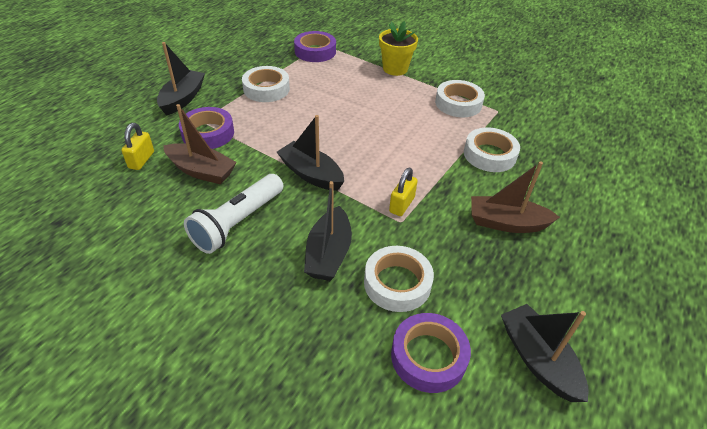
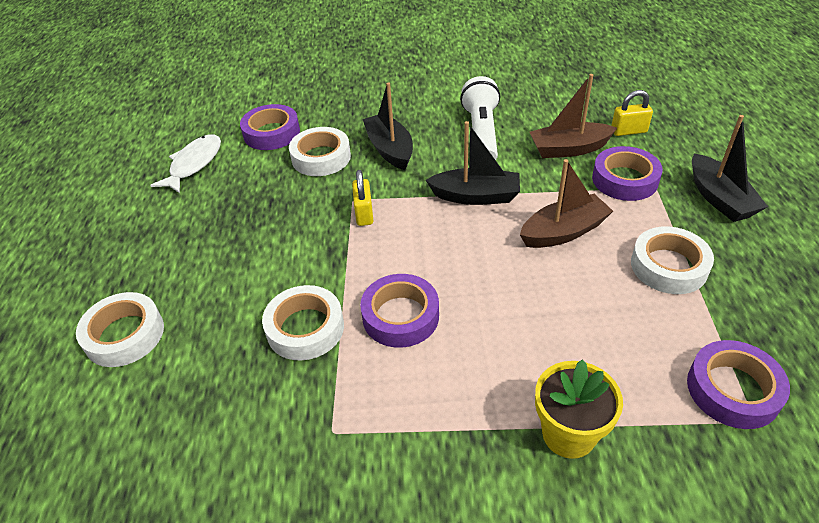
camera: 150 degrees right, 0 degrees up
(141, 160) = (628, 131): yellow padlock -> yellow padlock turned 75 degrees counterclockwise
(429, 135) = (400, 316): none -> purple tape
(458, 103) = (403, 407): white tape -> white tape (124, 335)
(506, 223) = (250, 248): brown boat -> brown boat (564, 232)
(538, 359) = (194, 164): black boat -> white fish

